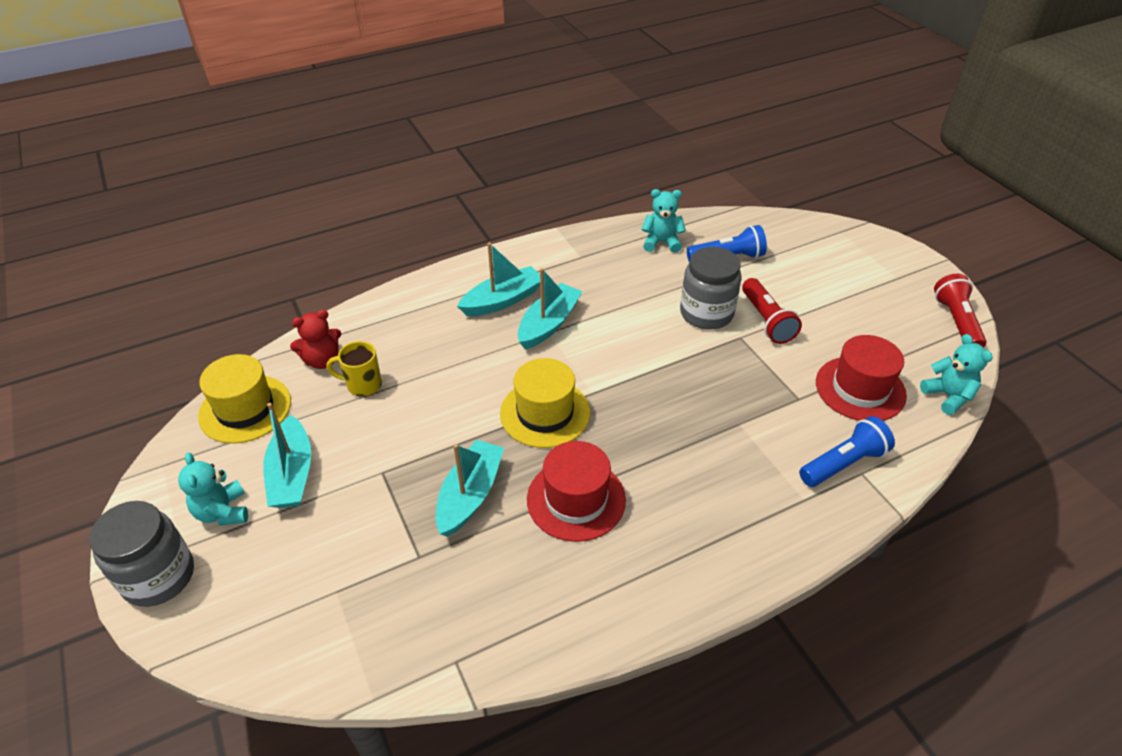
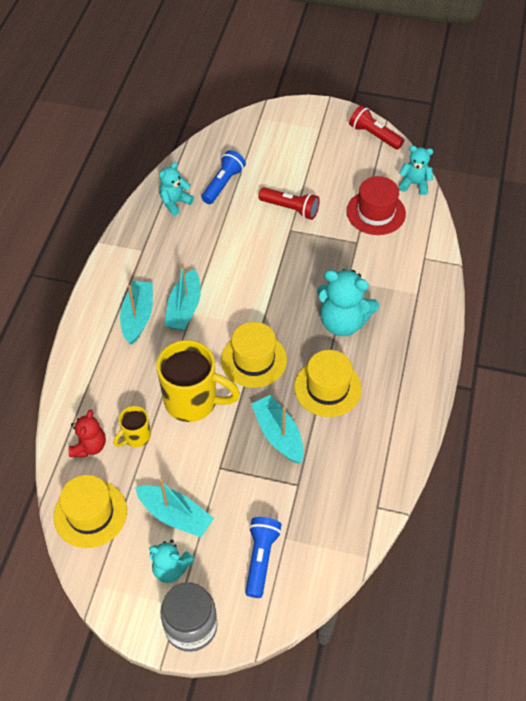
camera: 50 degrees left, 10 degrees up
(445, 399) = (193, 401): none -> yellow mug
(548, 324) = (184, 308): turquoise boat -> turquoise boat turned 150 degrees counterclockwise
(576, 499) = (327, 388): red hat -> yellow hat
(679, 456) = (343, 322): none -> turquoise teddy bear
(706, 313) = (256, 230): grey jar -> none
(844, 463) = (412, 260): blue flashlight -> blue flashlight (261, 558)

